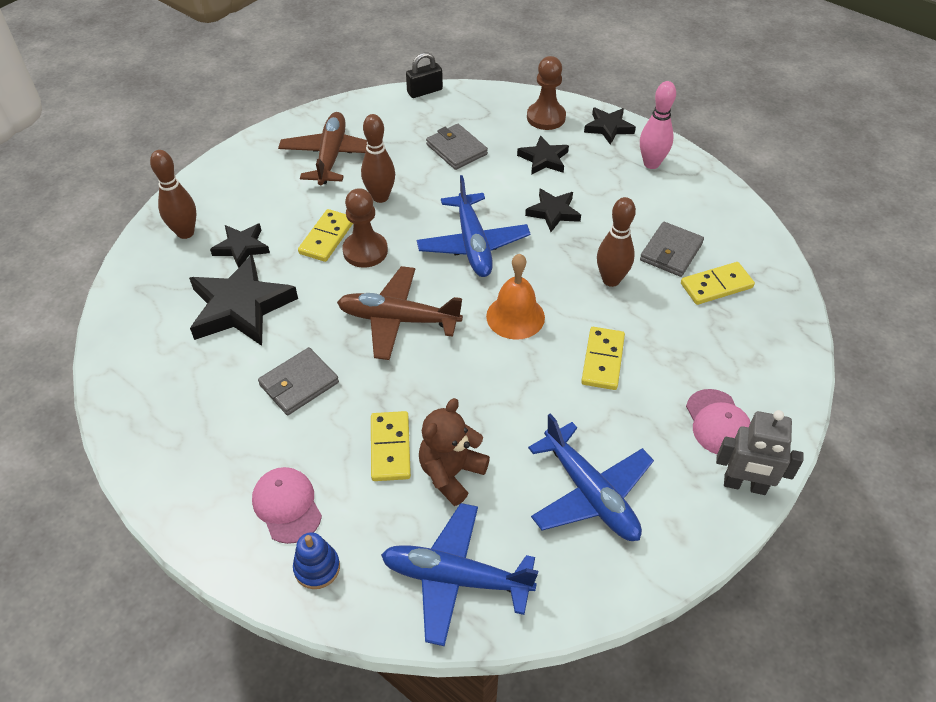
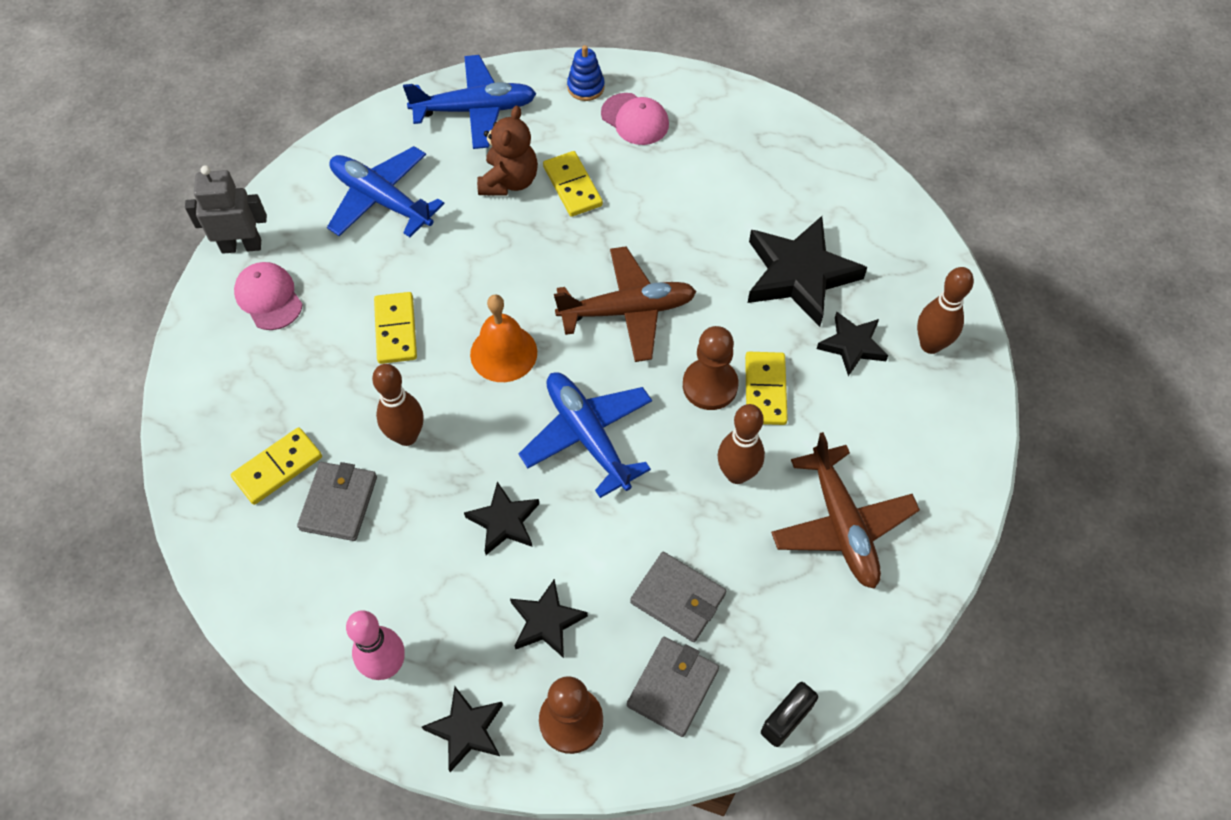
camera: 160 degrees right, 10 degrees up
(299, 384) = (688, 216): grey wallet -> grey wallet (672, 687)

